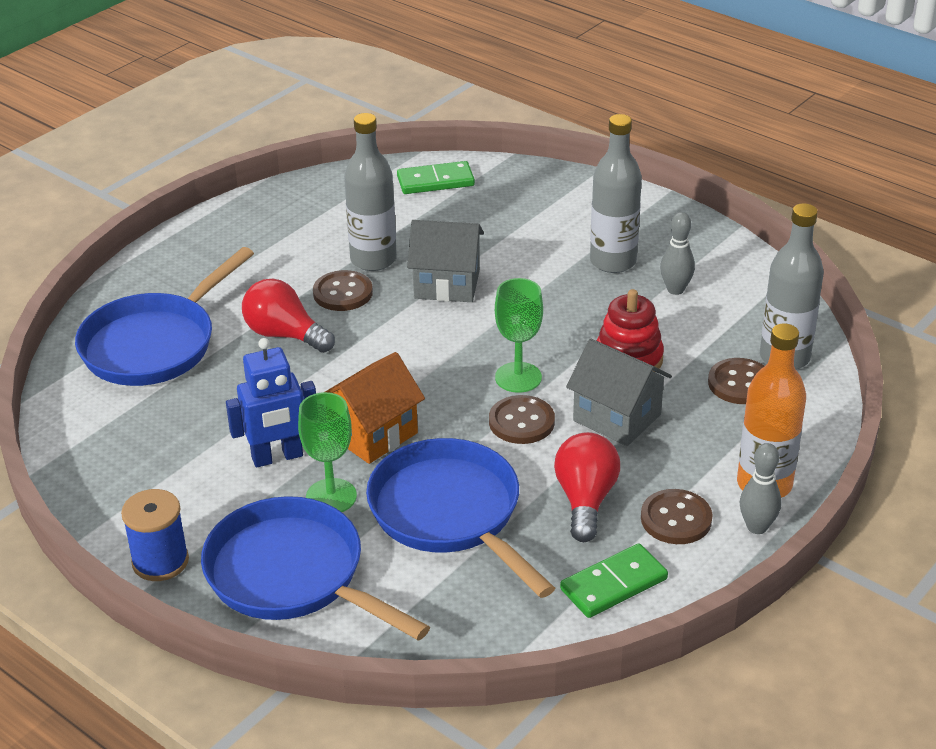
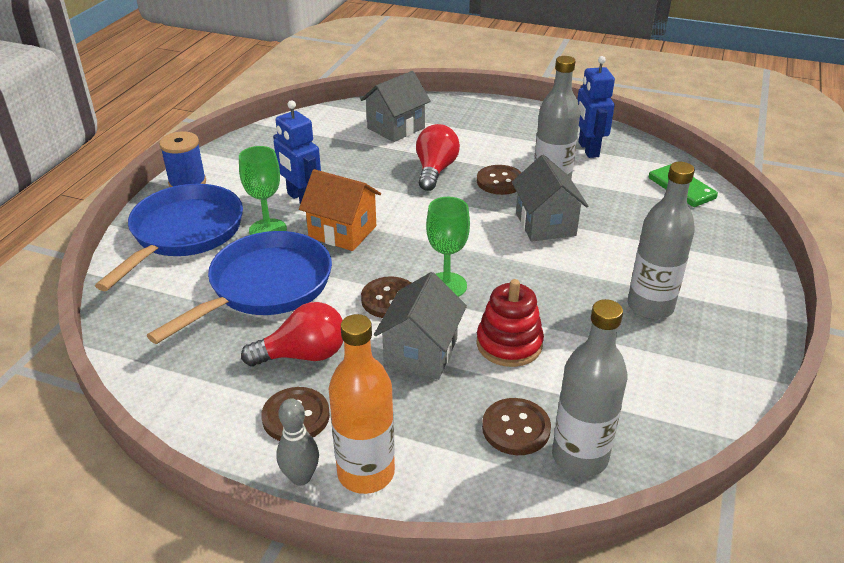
camera: 70 degrees right, 0 degrees up
(154, 344) = (396, 128): blue pan -> grey house
(318, 214) = (588, 149): none -> blue robot
(614, 584) = (202, 392): green domino -> none
(675, 289) = (638, 355): grey bowling pin -> none

